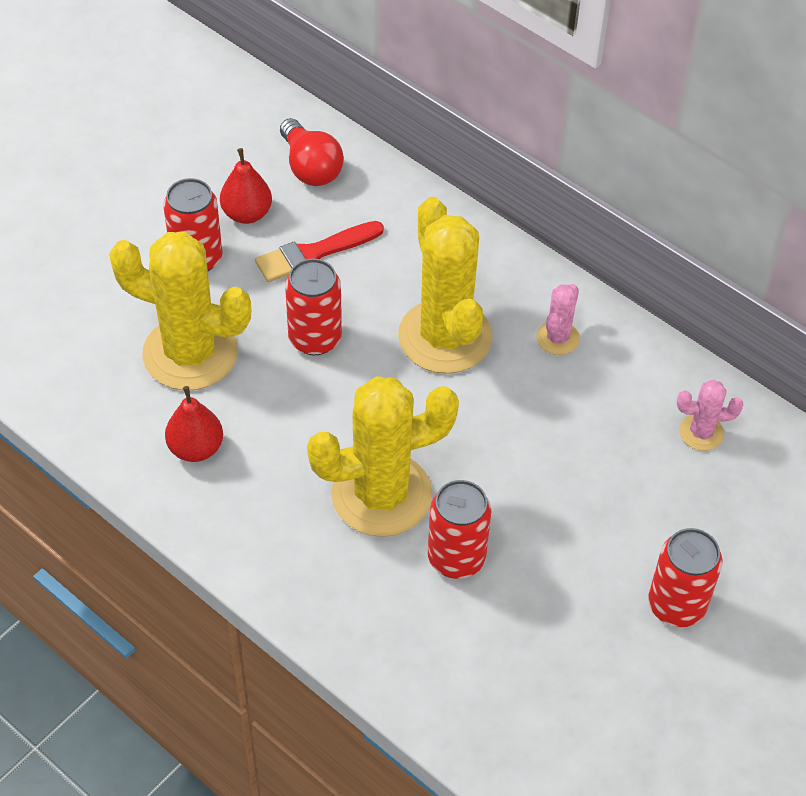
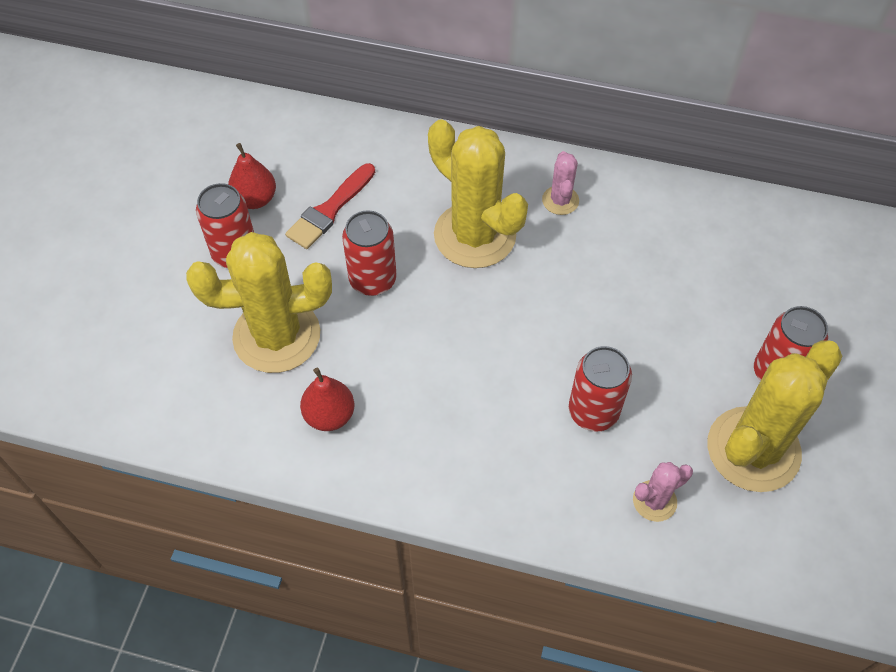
camera: 25 degrees left, 5 degrees up
(310, 167) = (285, 141): red light bulb -> none
(381, 494) = (504, 386): yellow cactus -> yellow cactus (753, 449)
(701, 432) = (709, 229): pink cactus -> pink cactus (654, 501)

